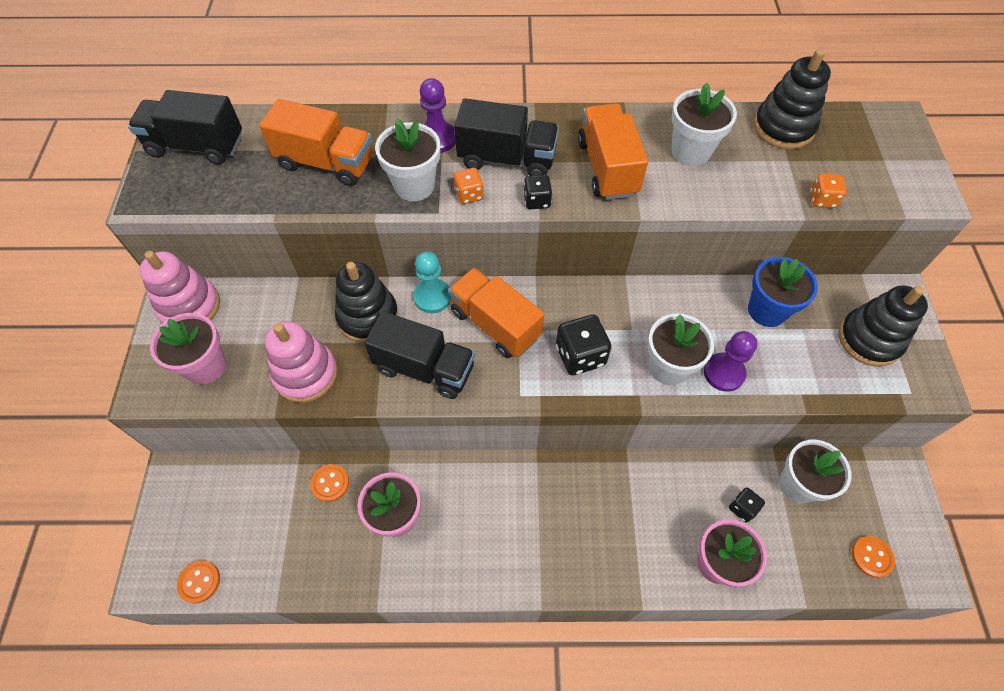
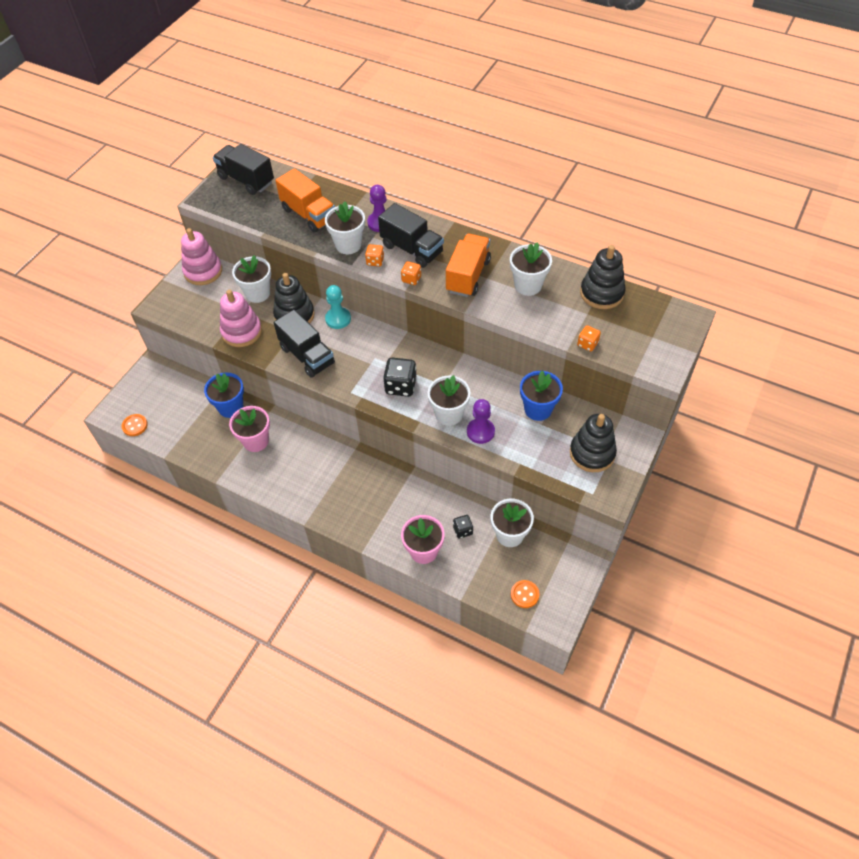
camera: 30 degrees right, 5 degrees down
(206, 366) = (193, 306): pink flower pot -> none
(293, 306) = (257, 293): none -> white flower pot
(330, 483) = (231, 407): orange button -> blue flower pot
(495, 324) = (363, 348): orange truck -> none
(537, 201) = (411, 279): black dice -> orange dice

